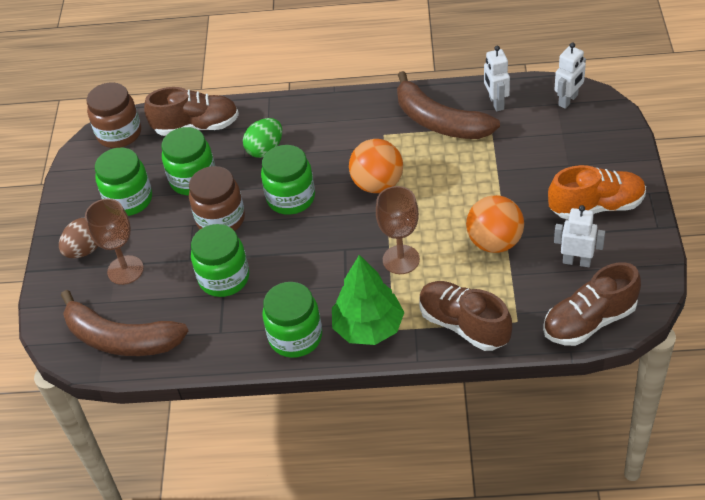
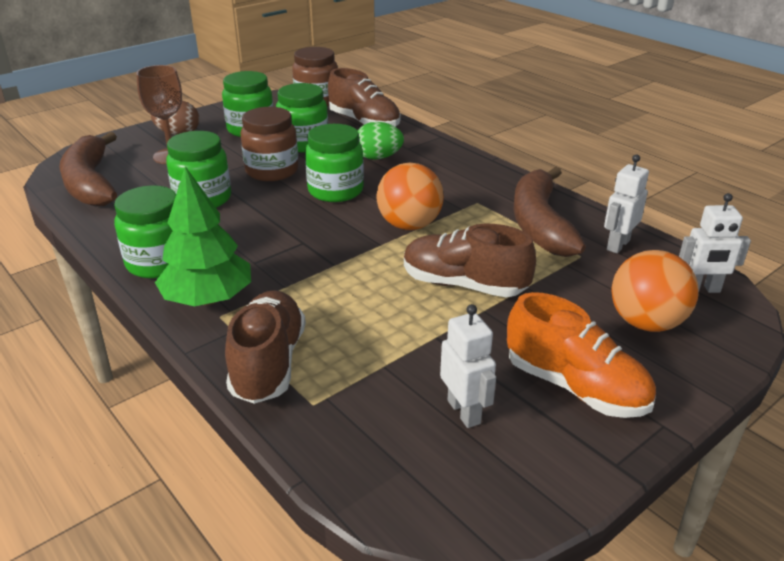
camera: 45 degrees right, 15 degrees down
(401, 259) = (324, 280): brown goblet -> none
(494, 242) = (419, 331): orange ball -> orange ball (646, 323)
(589, 321) = (373, 473): brown shoe -> brown shoe (464, 285)

